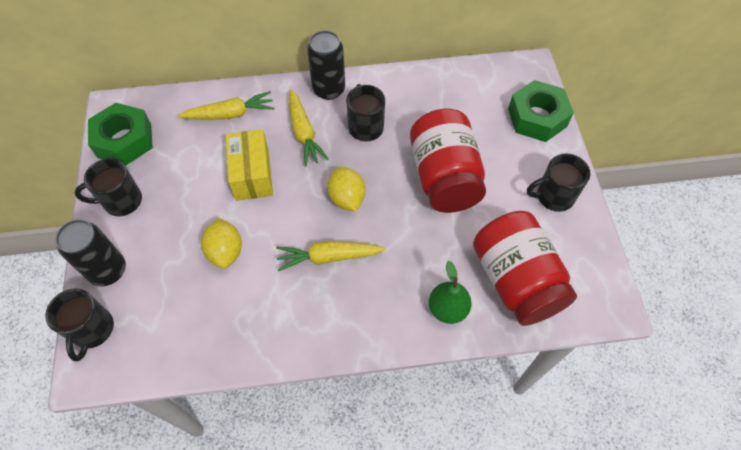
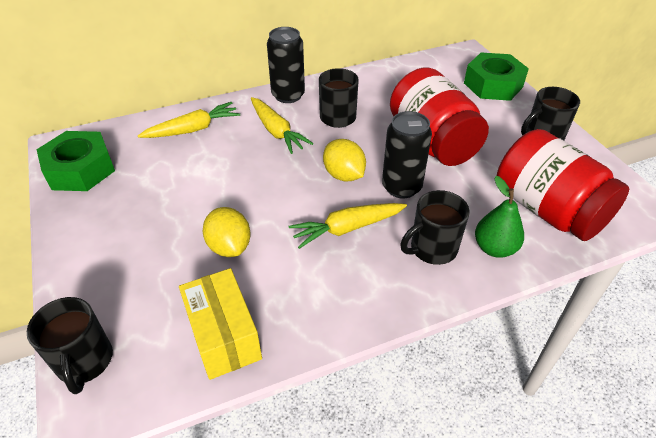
camera: 15 degrees left, 15 degrees down
(108, 271) = (90, 294): black can -> black can (401, 187)
(121, 201) = (90, 223): black mug -> black mug (432, 249)
(252, 174) = (235, 173): yellow box -> yellow box (224, 336)

